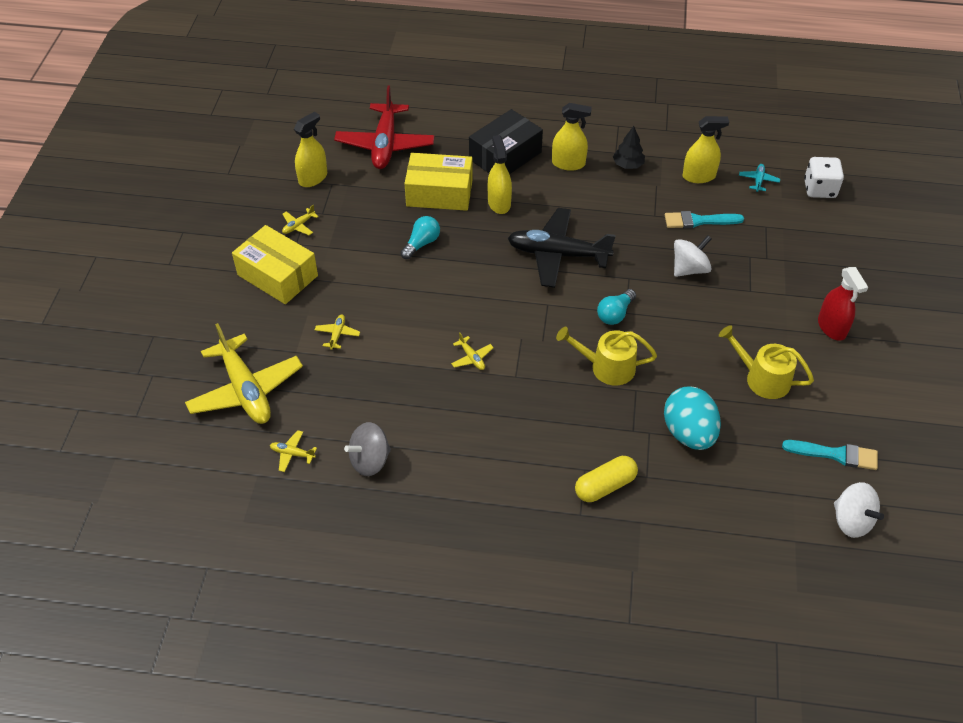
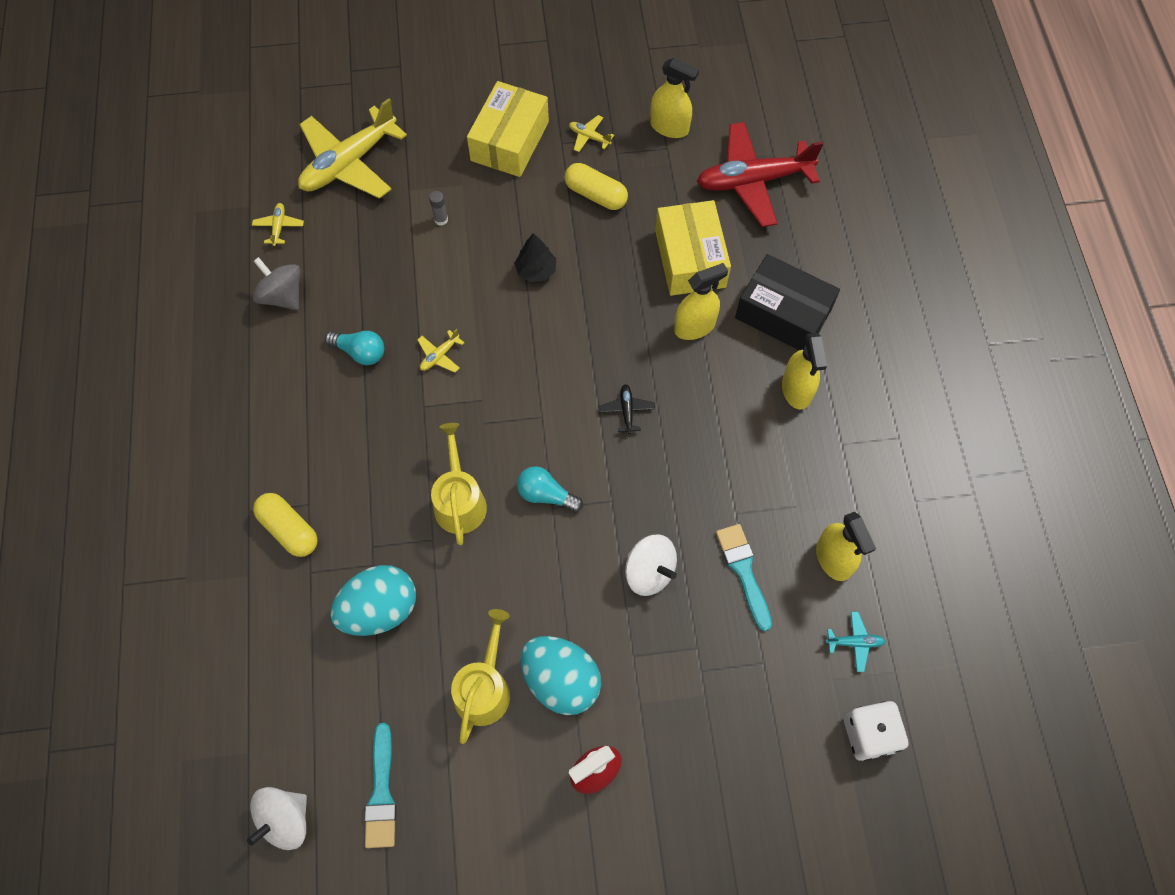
camera: 75 degrees right, 15 degrees up
(337, 334) = (441, 220): yellow plane -> grey glue stick
(357, 233) = (596, 194): none -> yellow capsule
(421, 244) = (599, 262): turquoise light bulb -> turquoise light bulb (360, 352)
(557, 254) = (627, 410): black plane -> black plane, size x0.40
(628, 165) = (822, 463): black tree -> black tree (536, 270)
(763, 333) = (561, 680): none -> turquoise egg

